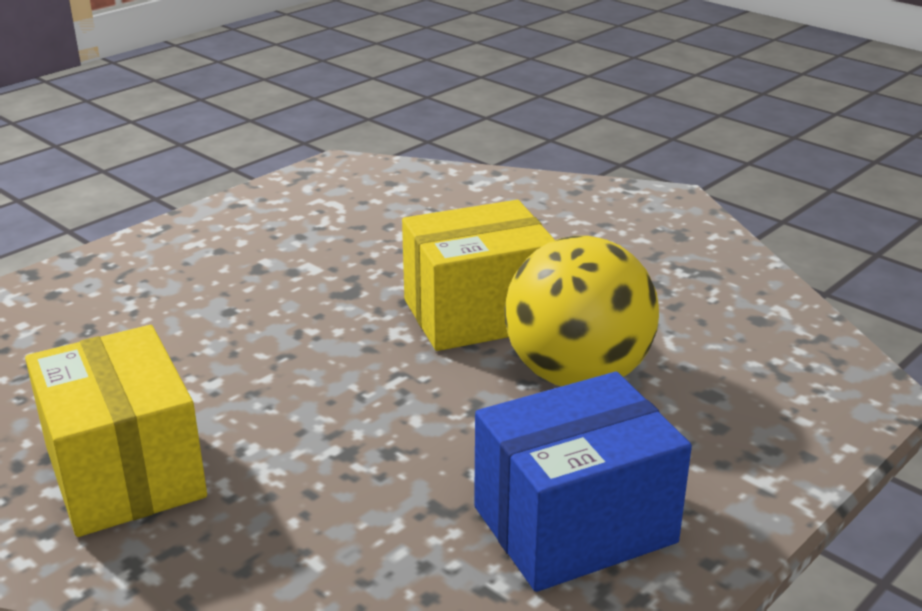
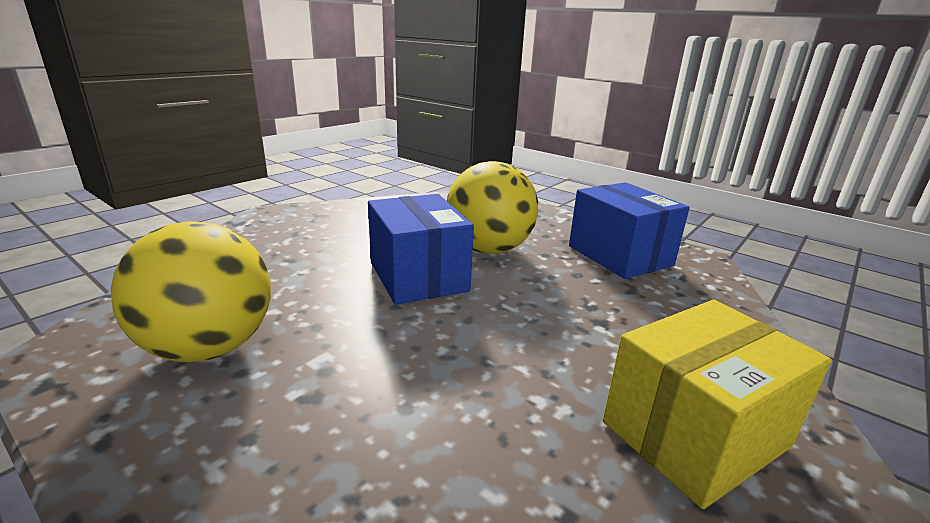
camera: 95 degrees left, 5 degrees down
(338, 217) = (209, 348): none -> yellow ball
(478, 314) = (418, 276): yellow box -> blue box

